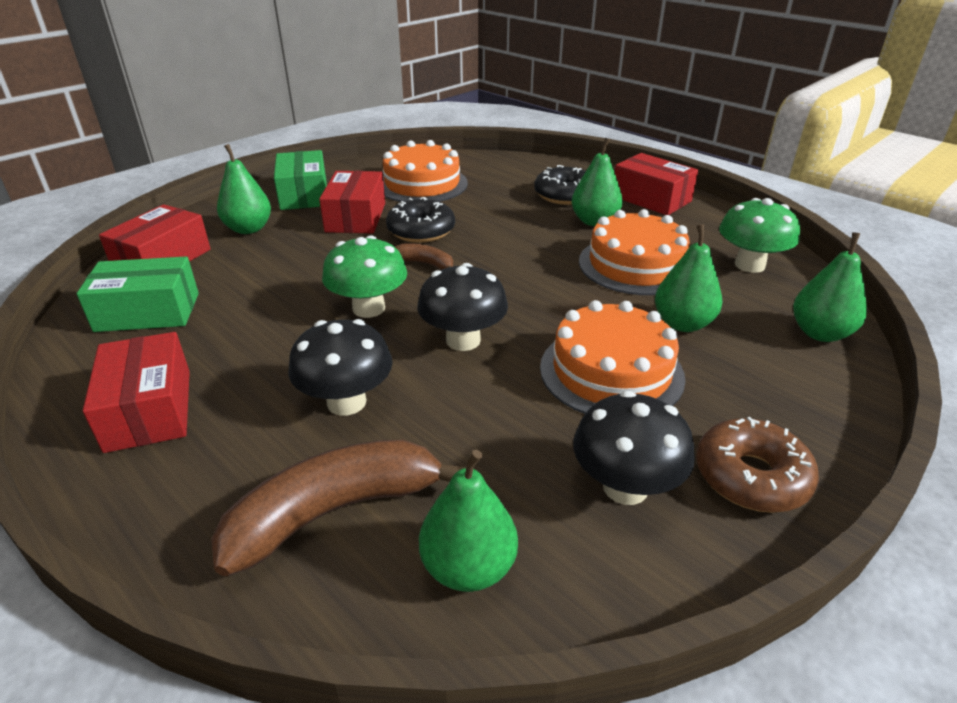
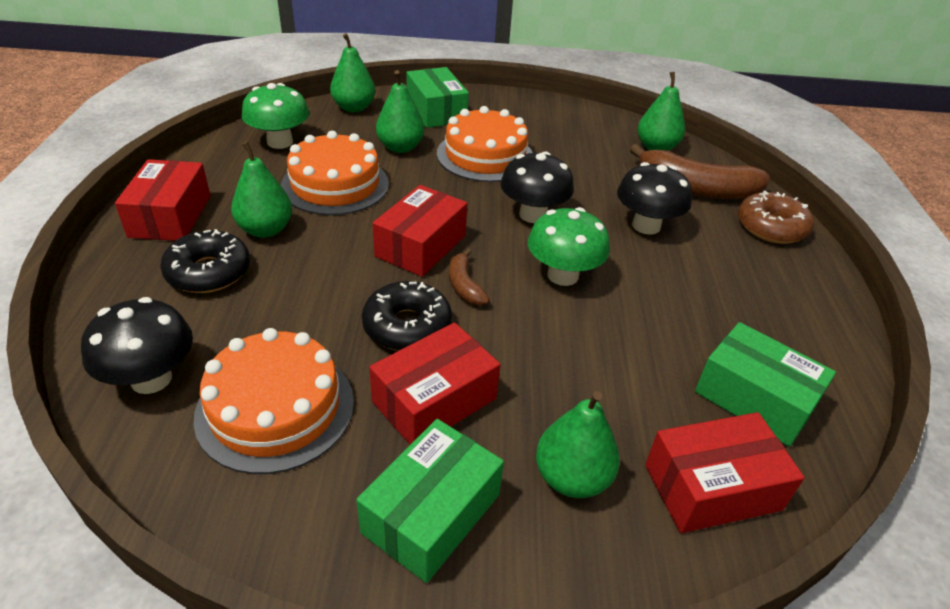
camera: 135 degrees left, 5 degrees up
(149, 410) = (777, 295): red box -> red box (421, 246)
(625, 487) = (561, 129): black mushroom -> black mushroom (151, 379)
(751, 477) = (508, 106): brown donut -> brown donut (771, 227)
(773, 392) = (436, 111): none -> green box

